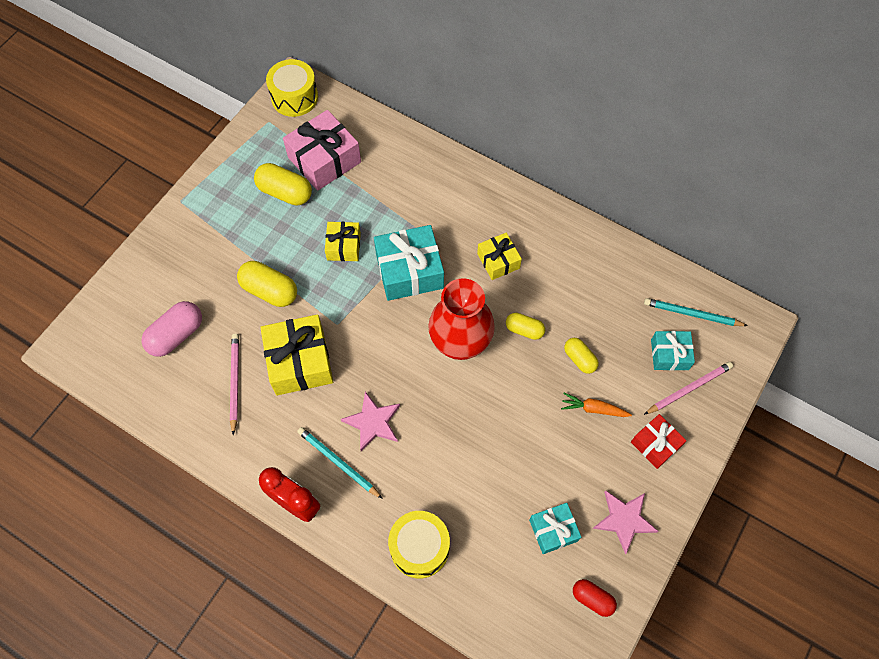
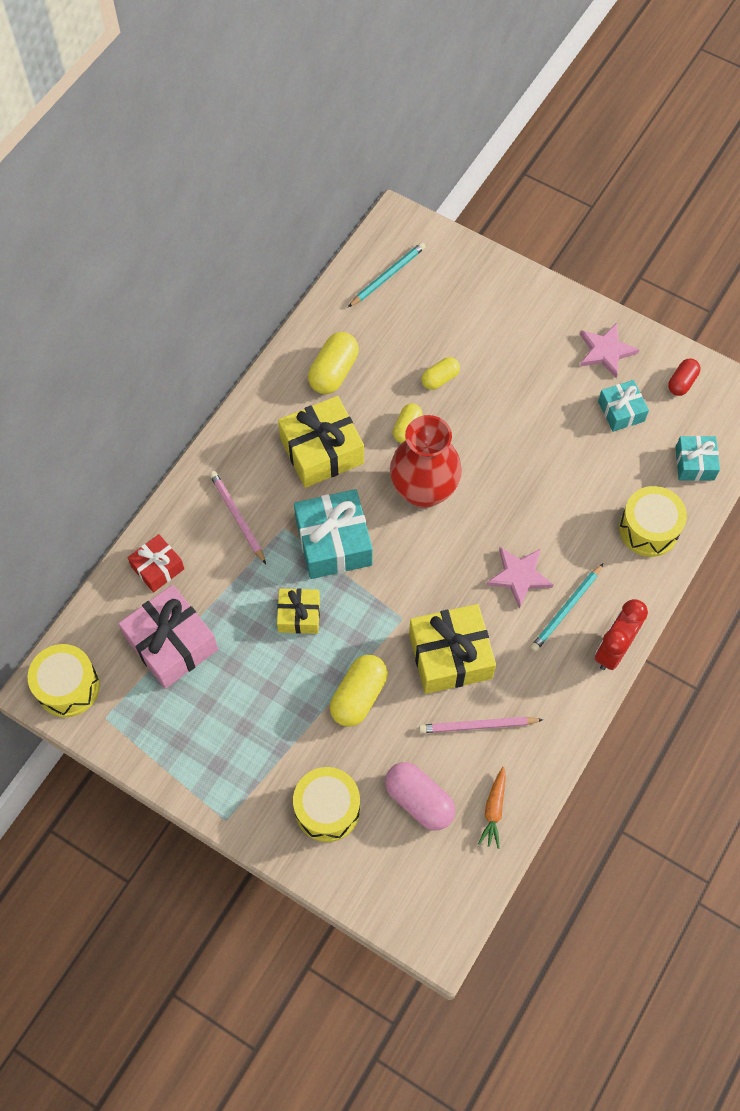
camera: 90 degrees left, 0 degrees up
(179, 269) = (327, 809): none -> yellow drum
(285, 192) = (218, 688): yellow capsule -> yellow capsule (333, 372)
(498, 261) = (322, 451): yellow gift -> yellow gift, size x1.72
(593, 409) = (494, 369): orange carrot -> orange carrot (494, 810)
(655, 444) = (529, 320): red gift -> red gift (157, 568)
(669, 354) = (433, 299): turquoise gift -> turquoise gift (694, 463)
(689, 388) = (469, 286): pink pencil -> pink pencil (237, 517)
(692, 314) = (387, 276): turquoise pencil -> turquoise pencil turned 150 degrees counterclockwise

